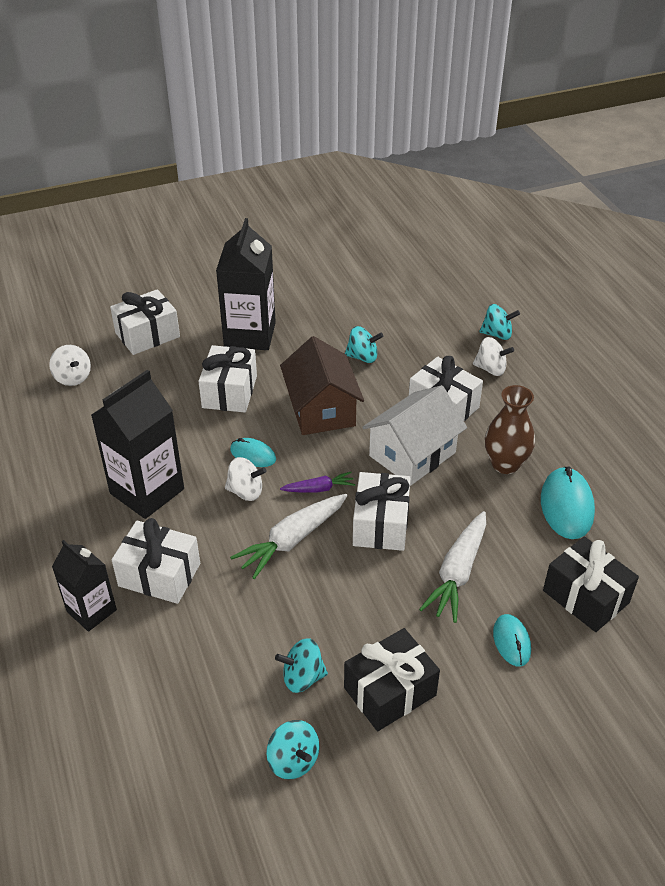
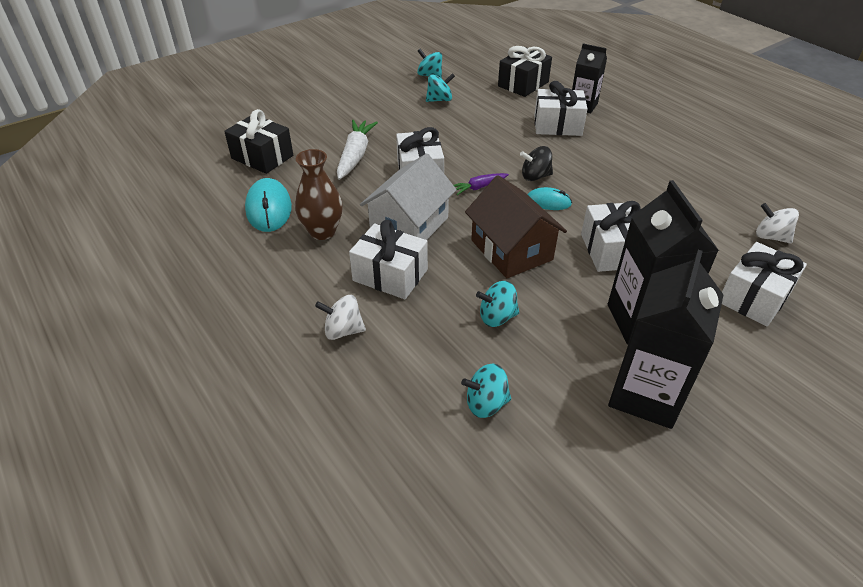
camera: 165 degrees right, 0 degrees up
(147, 491) = (610, 165): black carton -> black carton (646, 394)
(246, 491) = (535, 176): white spinning top -> black spinning top
(292, 540) = (481, 155): white carrot -> none
(390, 691) = (387, 102): black gift -> black gift (523, 84)
(497, 334) = (338, 386): turquoise spinning top -> turquoise spinning top (486, 403)
(511, 641) = (315, 130): turquoise mouse -> none

